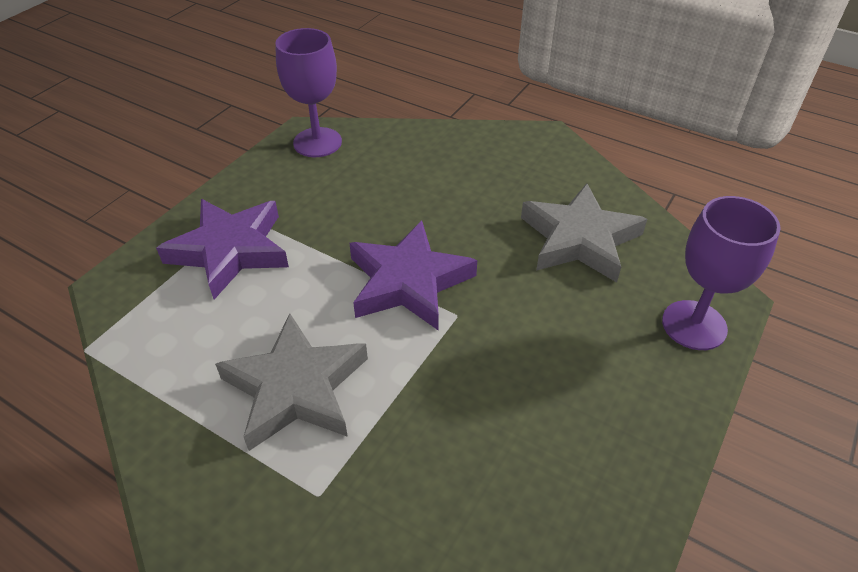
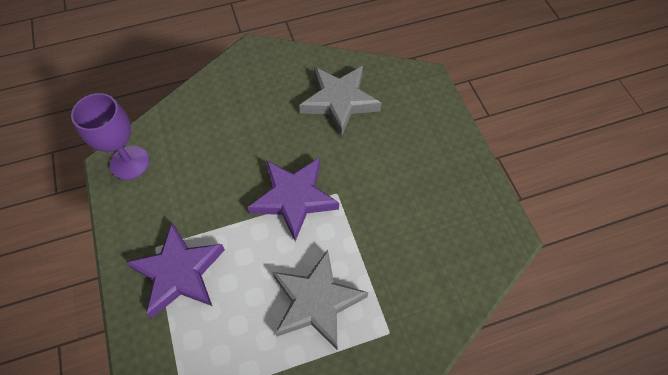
camera: 50 degrees left, 15 degrees up
(694, 325) = (430, 104): purple goblet -> none

